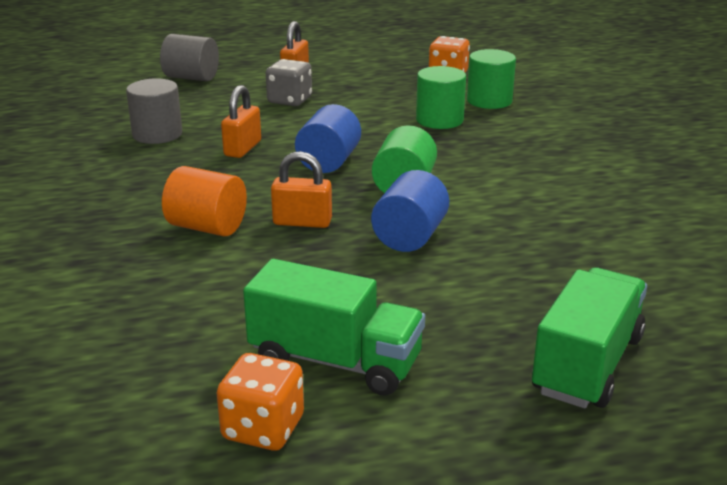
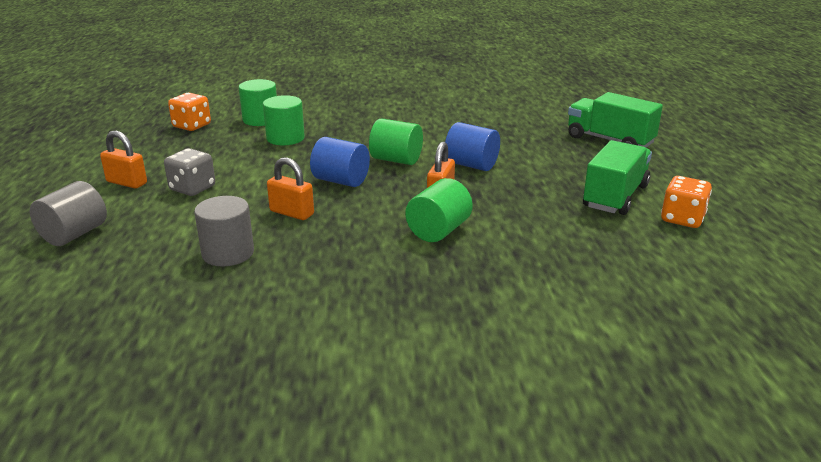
camera: 80 degrees left, 0 degrees up
(207, 227) = (438, 231): orange cylinder -> green cylinder

